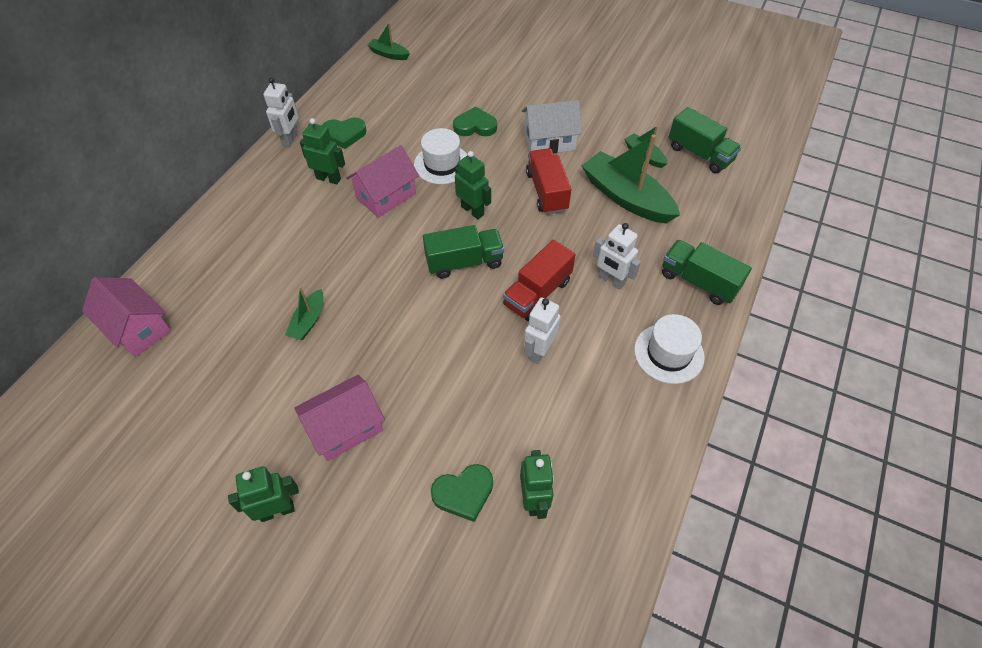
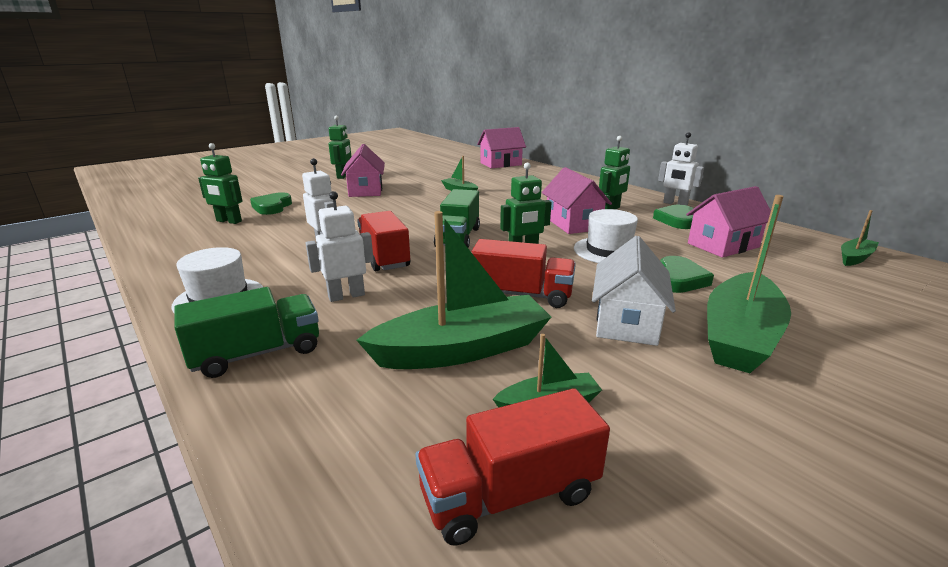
camera: 115 degrees right, 30 degrees down
(396, 108) = (723, 245): none -> pink house
(535, 101) = (740, 336): none -> green boat
(699, 154) = (509, 494): green truck -> red truck

